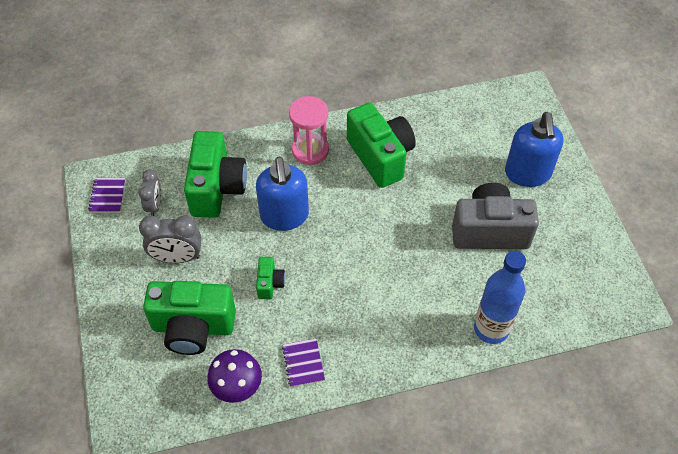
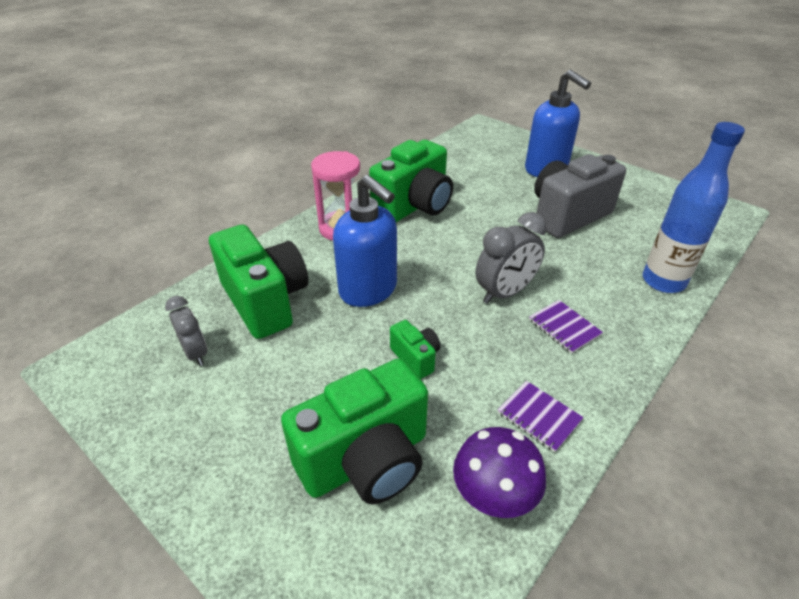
camera: 35 degrees left, 15 degrees down
(107, 196) = (116, 374): purple notebook -> purple notebook (564, 327)
(177, 257) = (273, 392): grey clock -> grey clock (504, 293)
(380, 156) = (414, 206): green camera -> green camera turned 105 degrees clockwise

